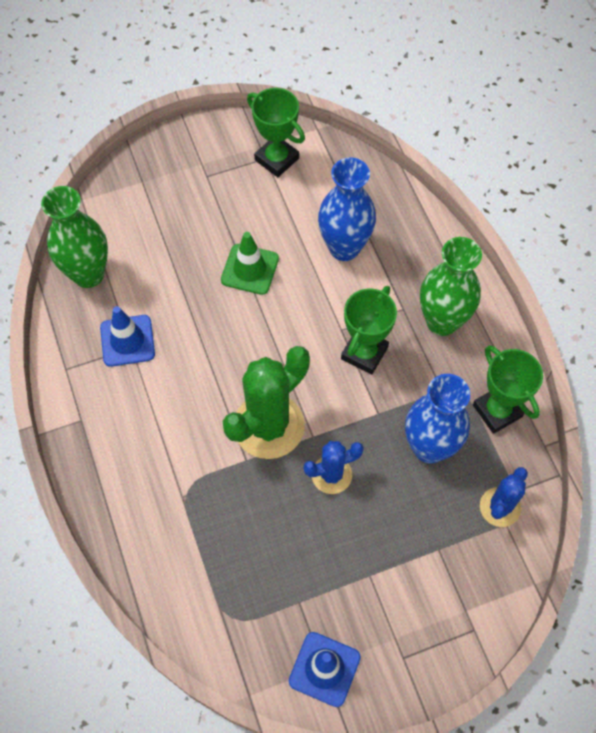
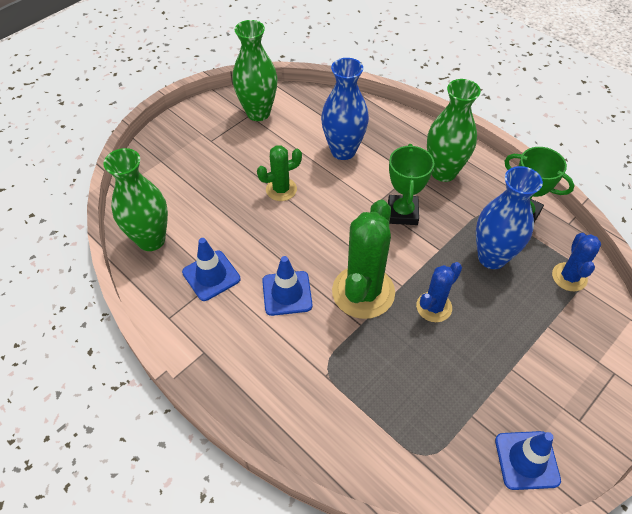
camera: 25 degrees left, 10 degrees down
(191, 393) = (287, 293): none -> blue traffic cone
(250, 269) = (281, 189): green traffic cone -> green cactus
(277, 159) = (258, 113): green trophy -> green vase

